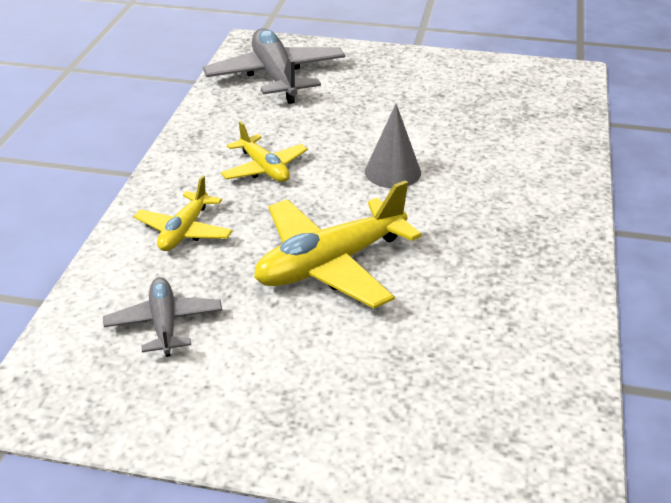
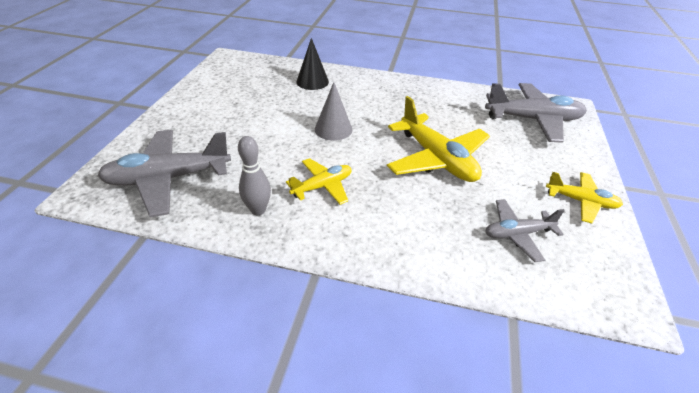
camera: 90 degrees left, 5 degrees up
(184, 231) = (409, 229): yellow plane -> yellow plane (581, 201)
(224, 131) = (258, 210): none -> grey bowling pin
(482, 407) = (533, 119): none -> grey plane
(528, 148) = (312, 81): none -> black cone

